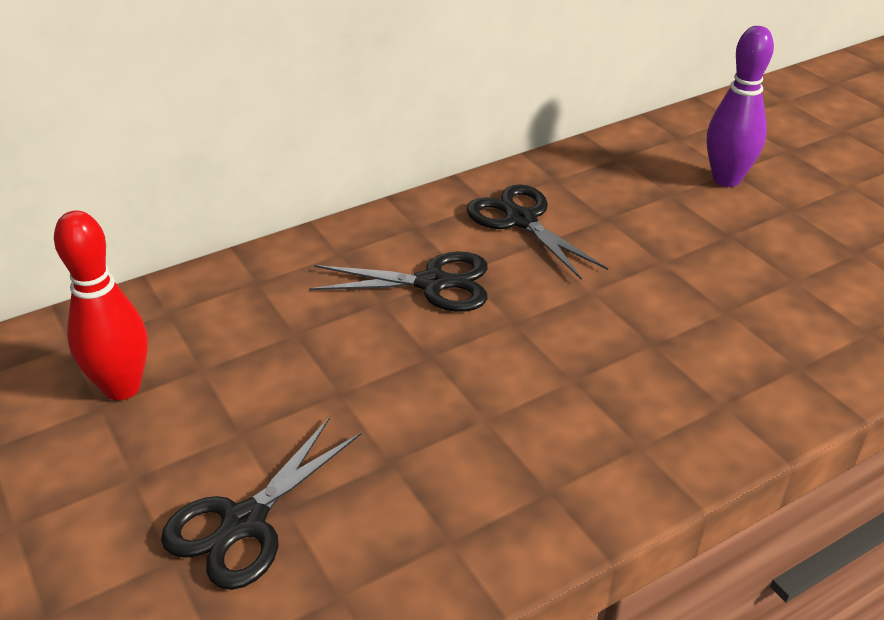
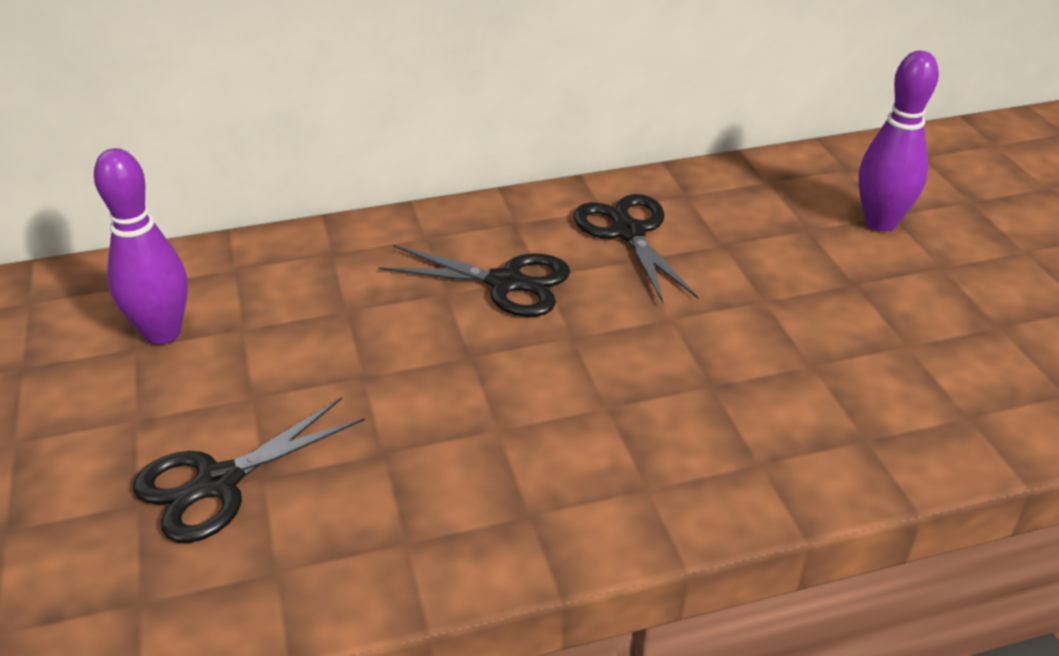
camera: 15 degrees right, 0 degrees up
(122, 388) = (162, 333): red bowling pin -> purple bowling pin

